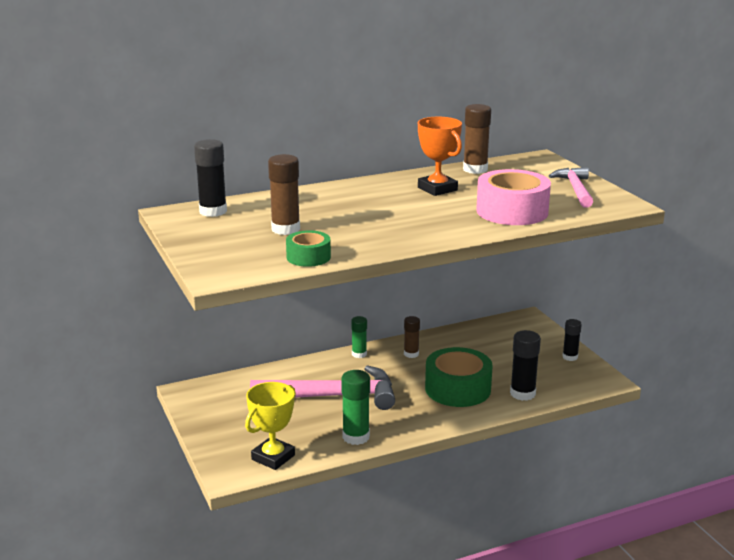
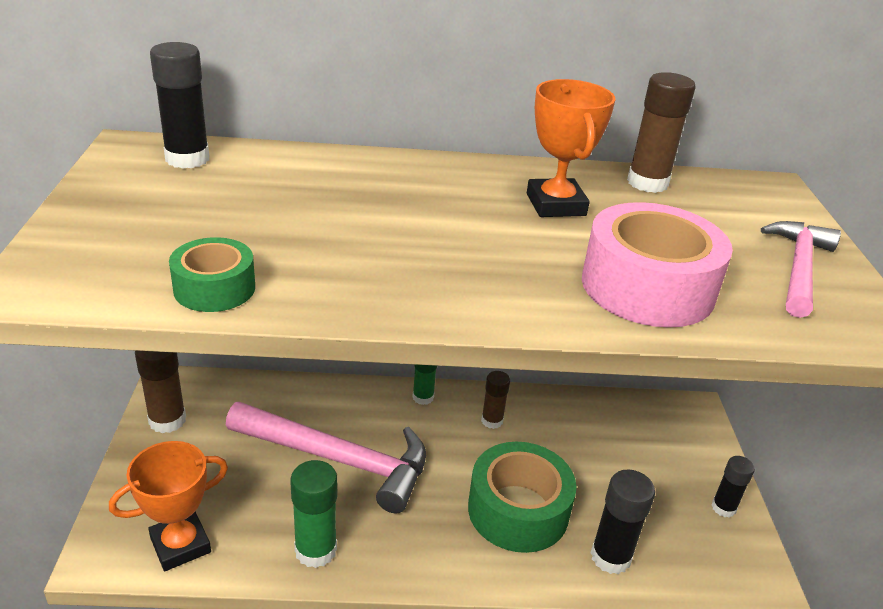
camera: 20 degrees right, 10 degrees up
(273, 457) = (180, 545): yellow trophy -> orange trophy
(285, 229) = (246, 219): brown glue stick -> brown glue stick (167, 420)

